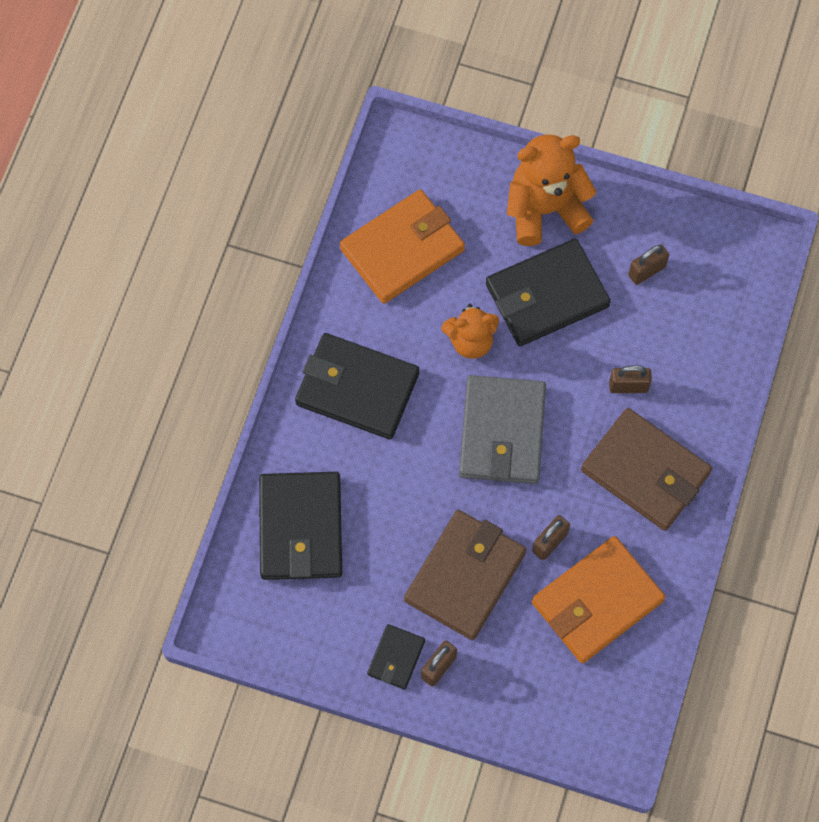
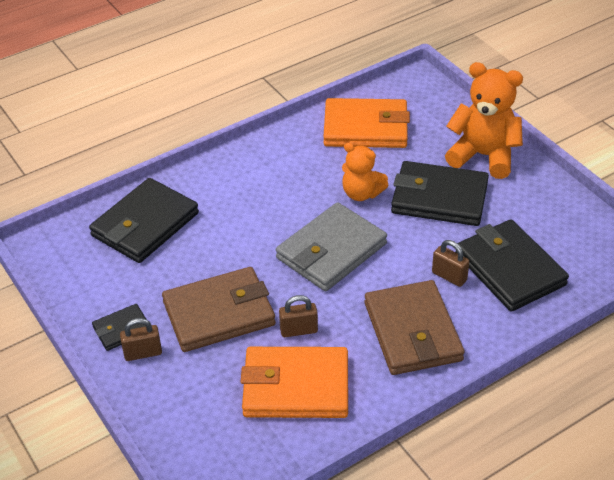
camera: 40 degrees right, 25 degrees down
(357, 389) = (261, 177): black wallet -> black wallet (510, 269)
(646, 271) = (526, 222): brown padlock -> none

